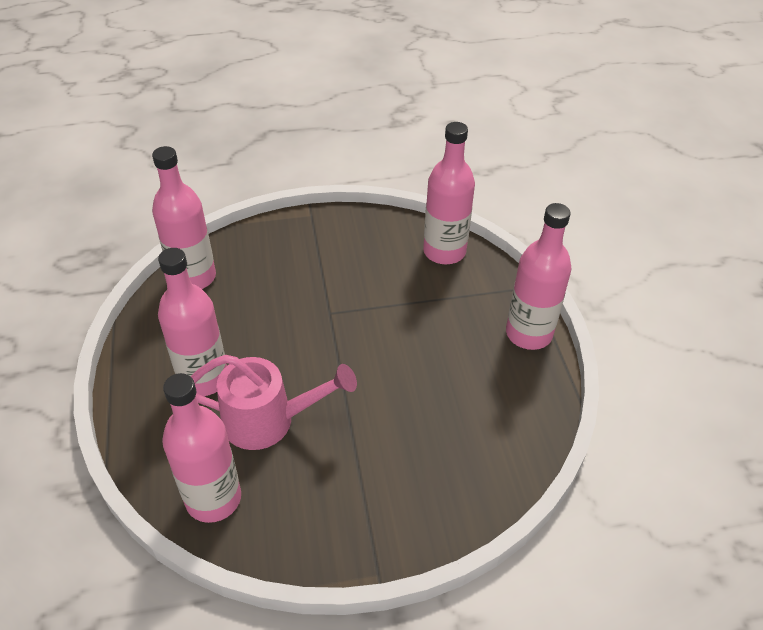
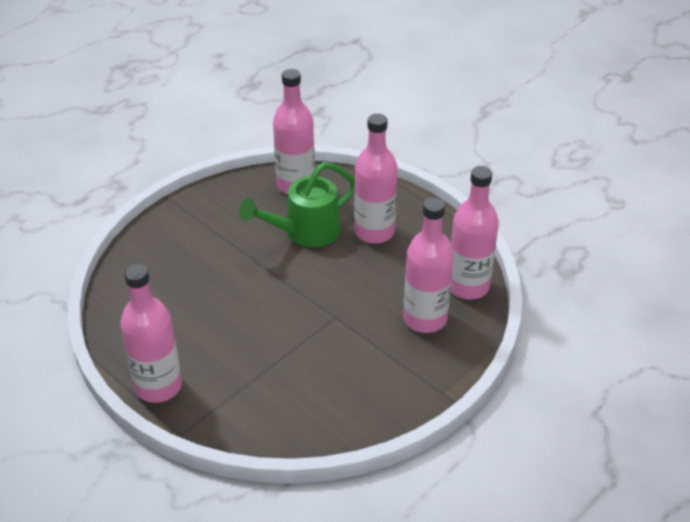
camera: 145 degrees right, 5 degrees down
(269, 420) = (305, 232): pink watering can -> green watering can
(444, 251) = (287, 426): pink bottle -> pink bottle (425, 319)

